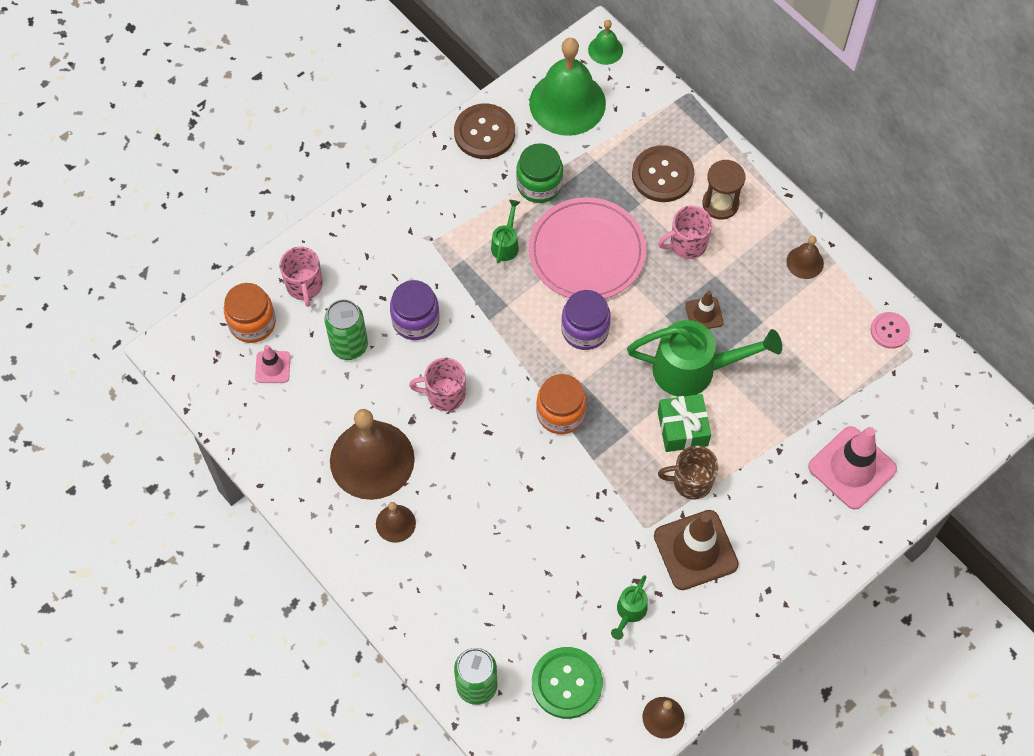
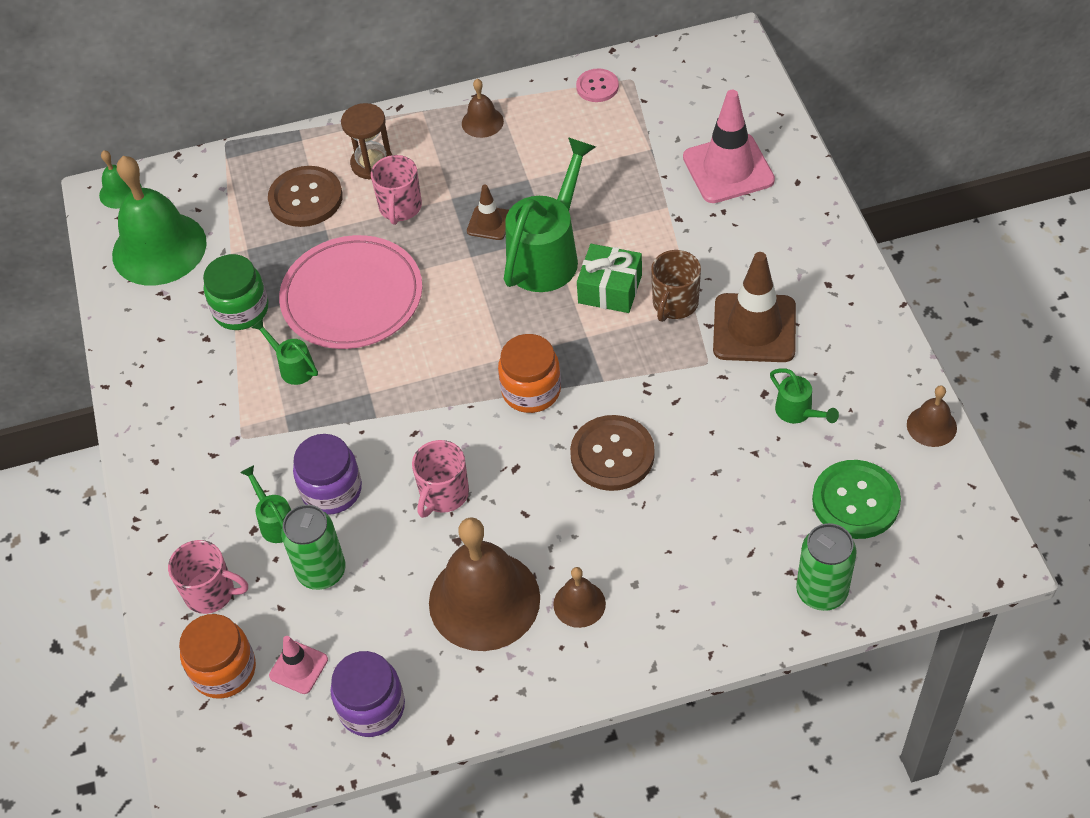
camera: 60 degrees left, 10 degrees down
(375, 297) = (275, 522): none -> green watering can
(484, 133) = (139, 337): brown button -> brown button (612, 455)
(585, 330) = (444, 332): purple jar -> purple jar (372, 707)

